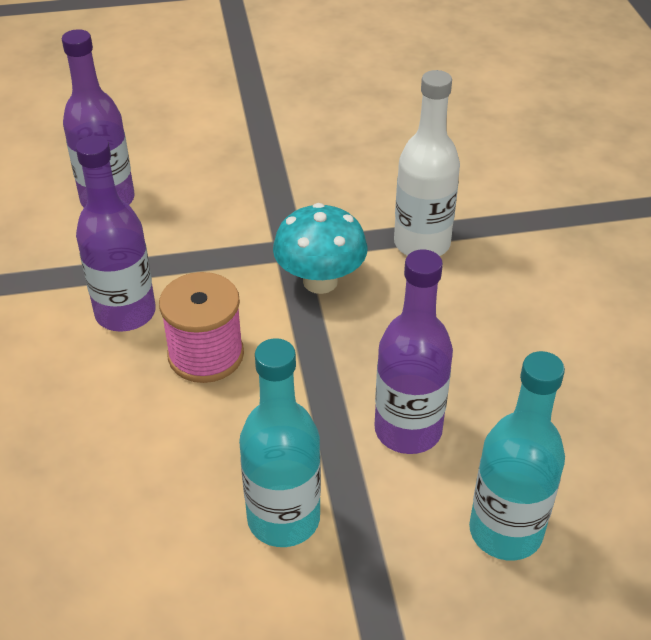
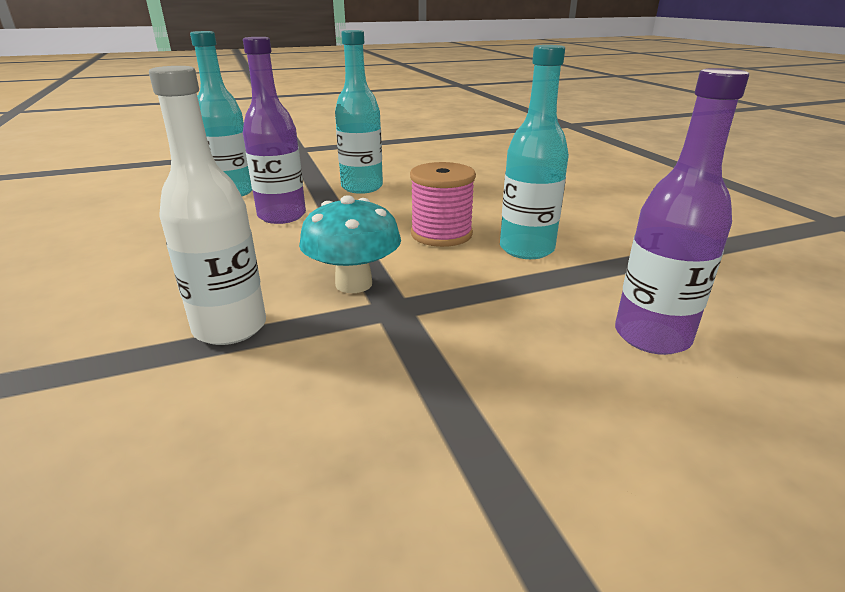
camera: 170 degrees right, 15 degrees down
(125, 313) = (526, 249): purple bottle -> turquoise bottle

